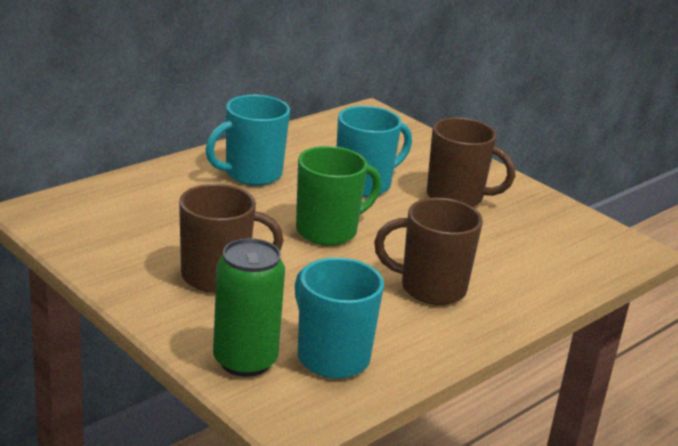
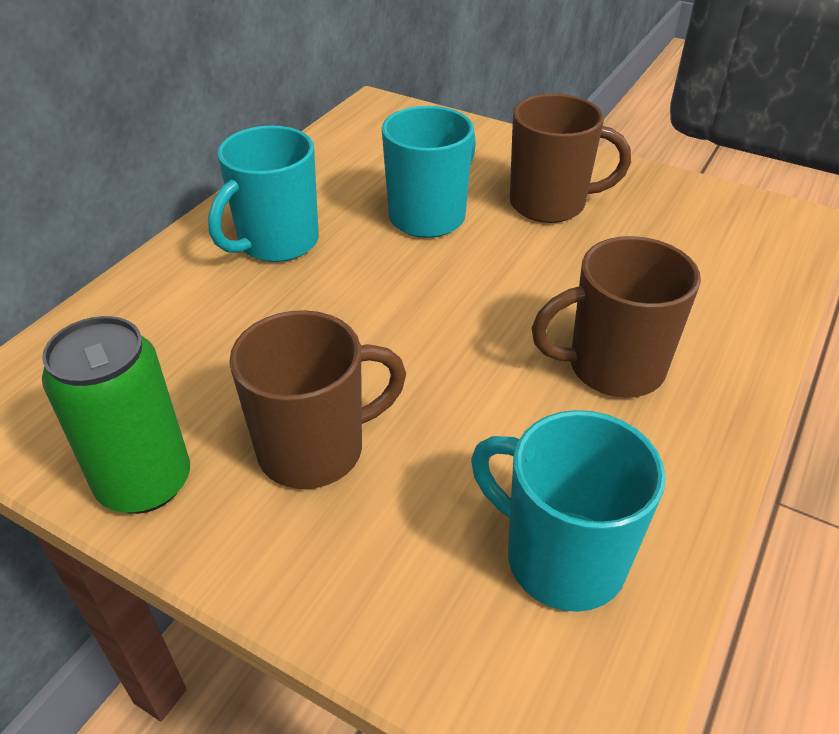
camera: 15 degrees left, 15 degrees up
(245, 361) = (440, 621): green can -> green can (145, 483)
(328, 231) = (425, 309): green mug -> none

